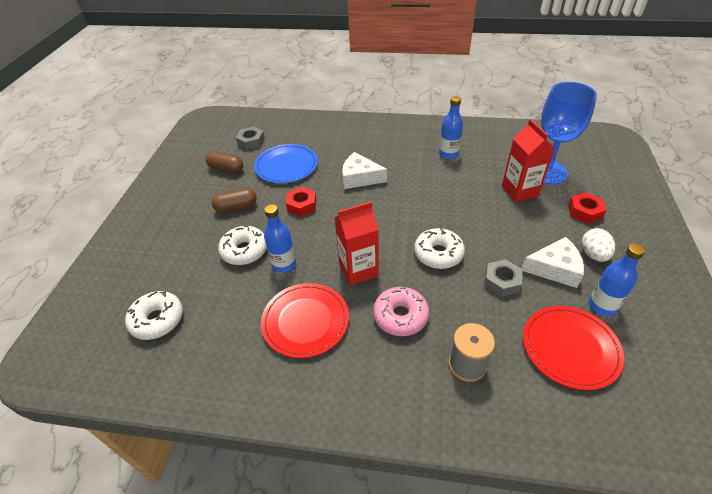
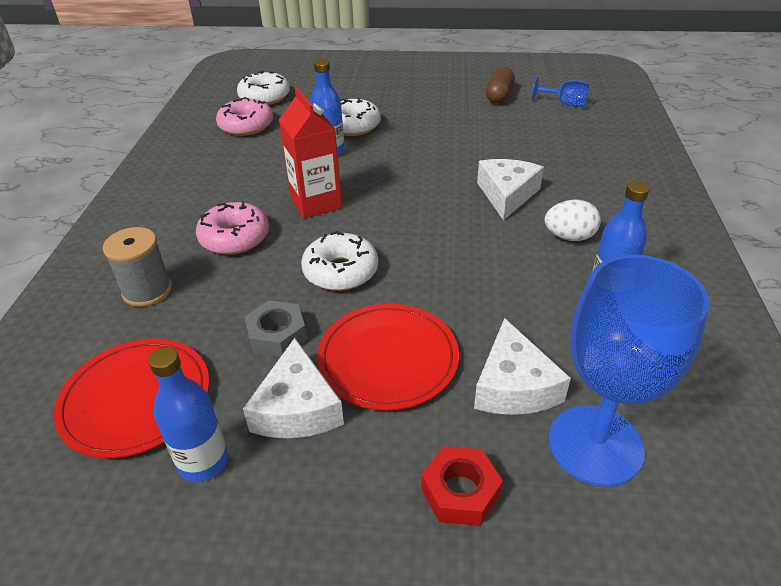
camera: 85 degrees right, 5 degrees down
(216, 329) = (246, 126): none -> pink donut
(236, 207) = (426, 112): brown capsule -> none
(251, 142) = (565, 103): grey nut -> blue goblet
(286, 166) = (518, 134): blue plate -> none
(302, 205) = (436, 153): red nut -> none
(305, 321) = (243, 173): red plate -> red plate (388, 359)
(519, 191) = (513, 386): red carton -> white cheese
(593, 254) = (328, 478): white egg -> white egg (569, 237)

